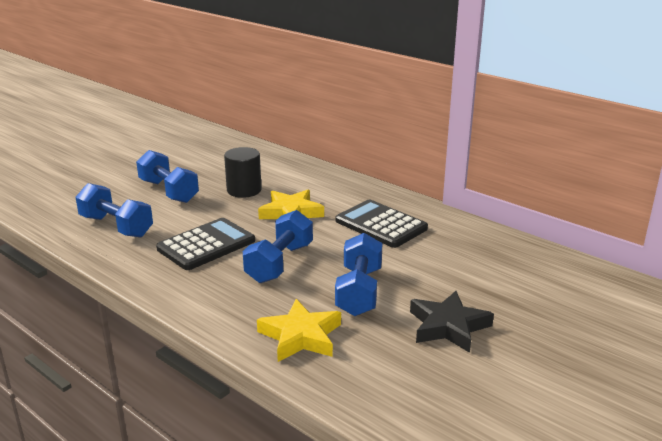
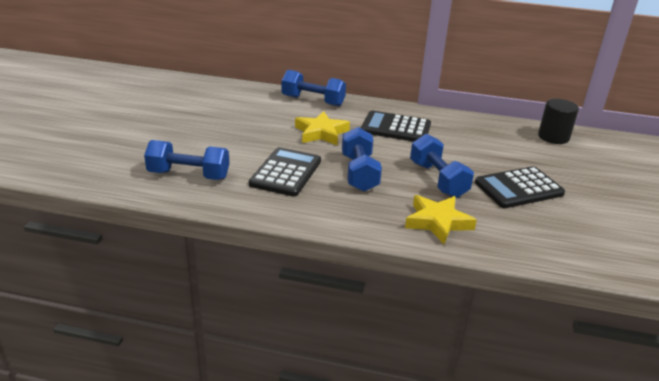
camera: 30 degrees left, 5 degrees up
(168, 191) = (198, 135): blue dumbbell -> blue dumbbell (313, 101)
(244, 190) = (262, 122): black cylinder -> black cylinder (553, 137)
(448, 326) = (518, 188): black star -> black calculator

